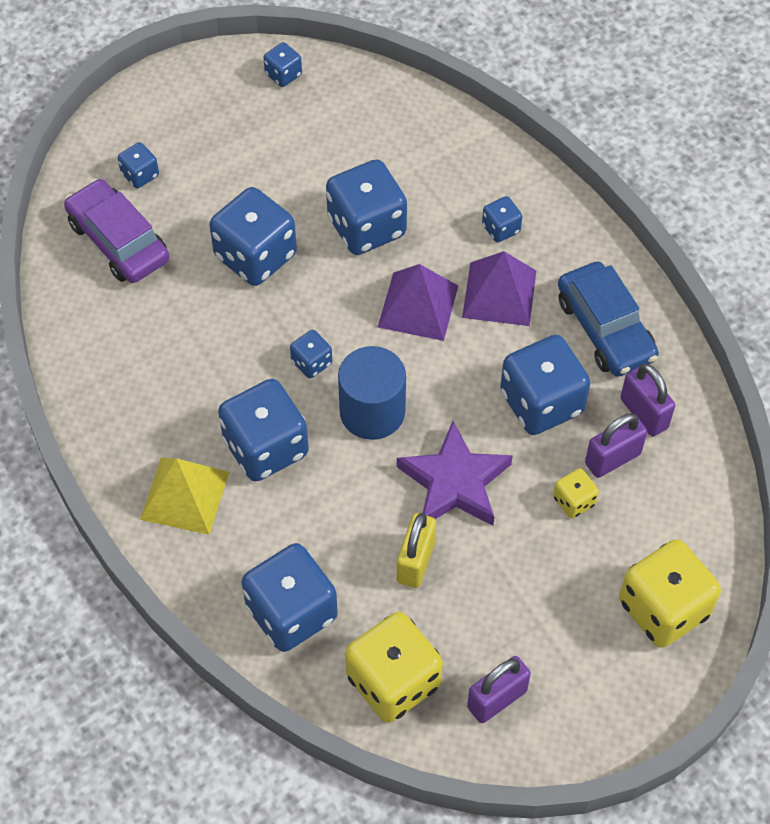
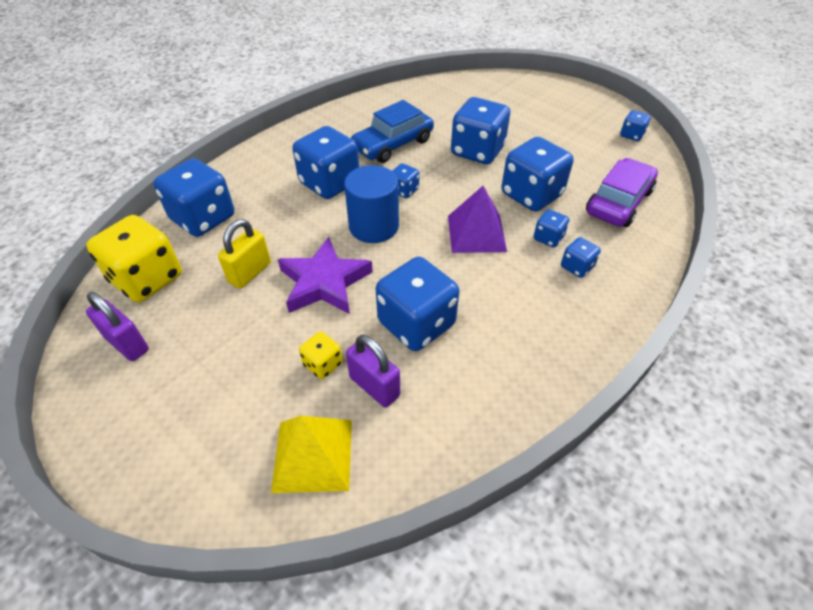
camera: 75 degrees right, 10 degrees down
(118, 241) = (459, 100): purple car -> purple car (618, 202)
(140, 175) = (511, 98): blue dice -> blue dice (548, 238)
(185, 495) = (286, 158): yellow pyramid -> yellow pyramid (313, 455)
(415, 561) = (250, 272): yellow padlock -> yellow padlock turned 60 degrees counterclockwise
(499, 293) = (512, 277): purple pyramid -> none
(605, 329) = (513, 356): blue car -> blue car (393, 144)
(644, 413) = (432, 404): purple padlock -> none
(663, 608) = (217, 458): yellow dice -> none

